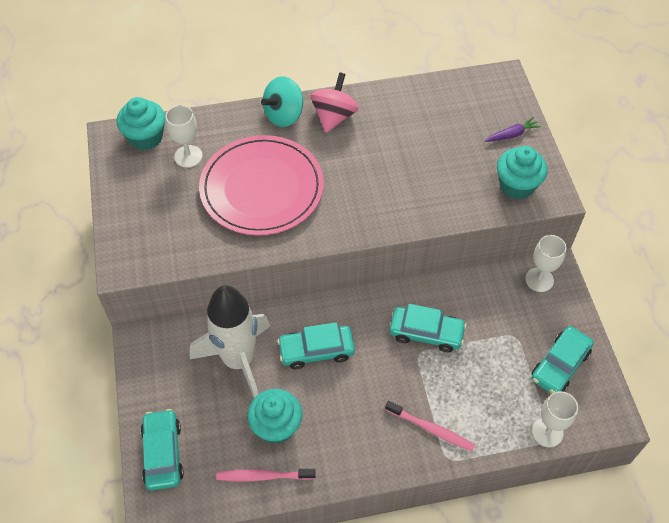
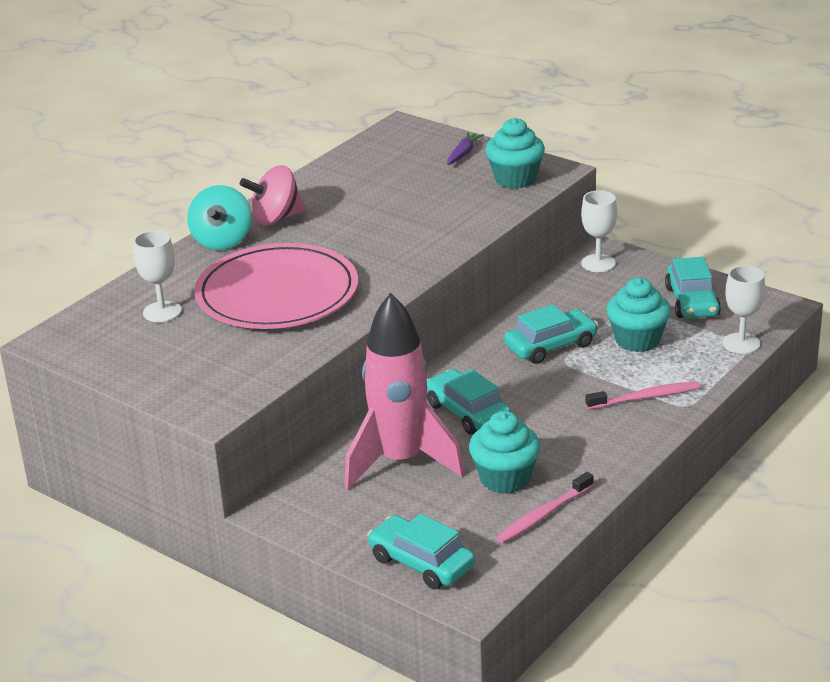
camera: 40 degrees left, 25 degrees down
(146, 137) = (91, 323): turquoise cupcake -> turquoise cupcake (637, 340)
(239, 361) = (400, 461): white rocket -> pink rocket
(316, 351) = (467, 412): turquoise car -> turquoise car turned 105 degrees clockwise
(334, 116) = (276, 218): pink spinning top -> pink spinning top turned 90 degrees counterclockwise

